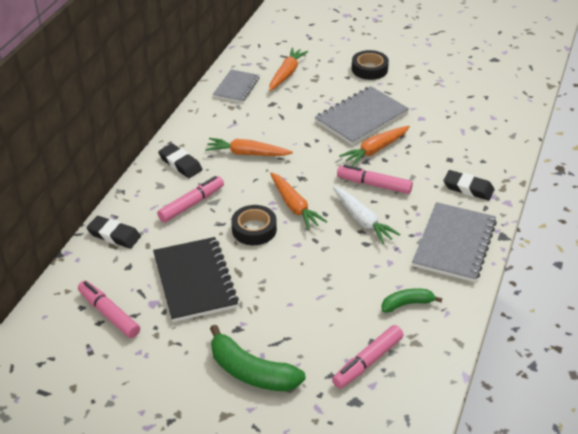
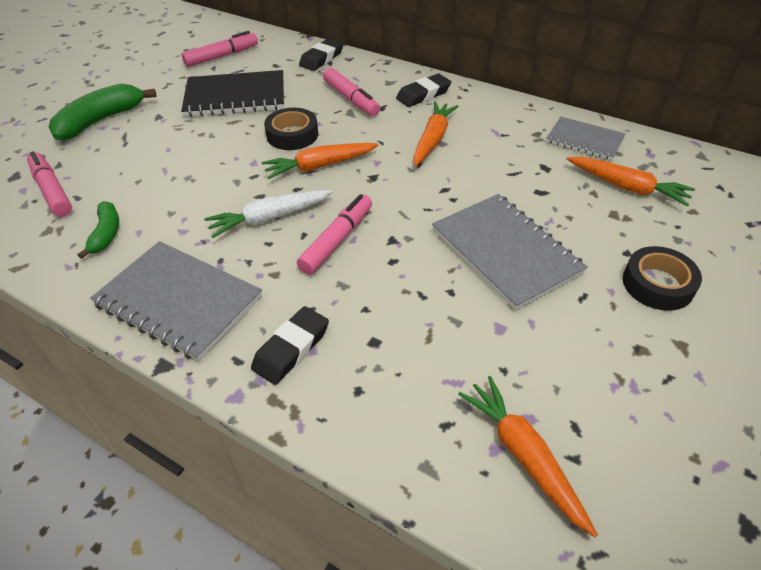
camera: 100 degrees right, 5 degrees up
(375, 150) = (417, 254): orange carrot -> orange carrot (523, 455)

